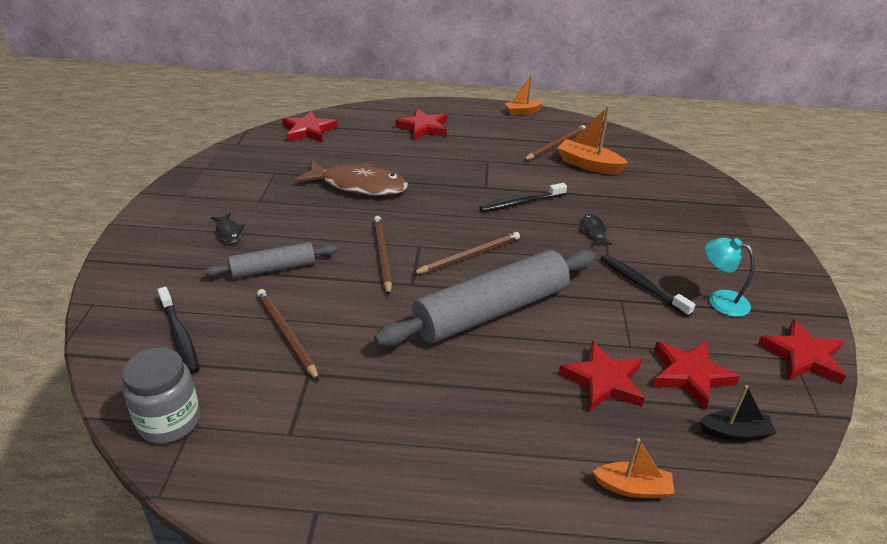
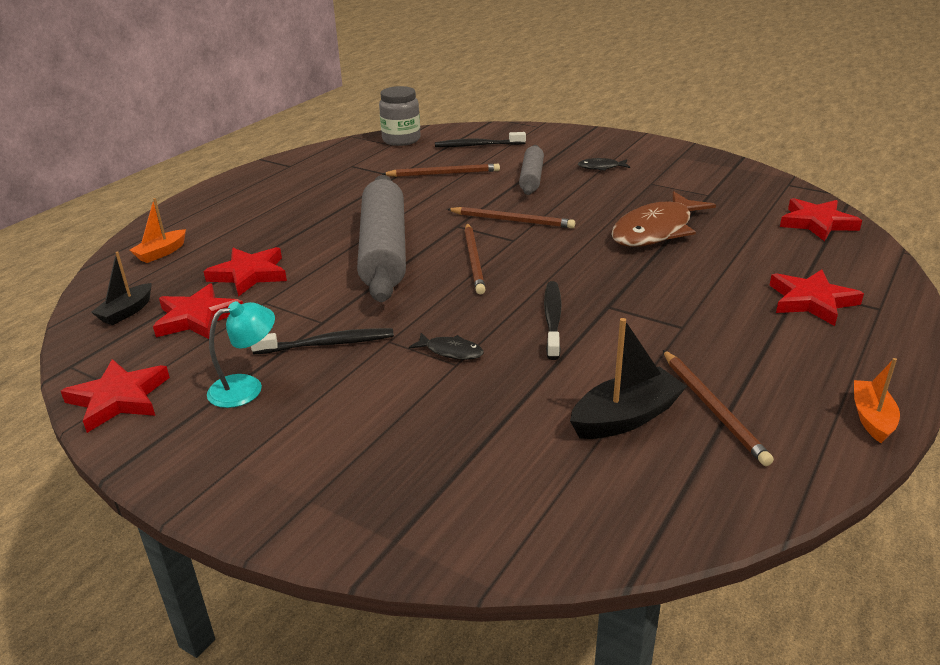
camera: 120 degrees right, 5 degrees down
(588, 165) = (625, 417): orange boat -> black boat

